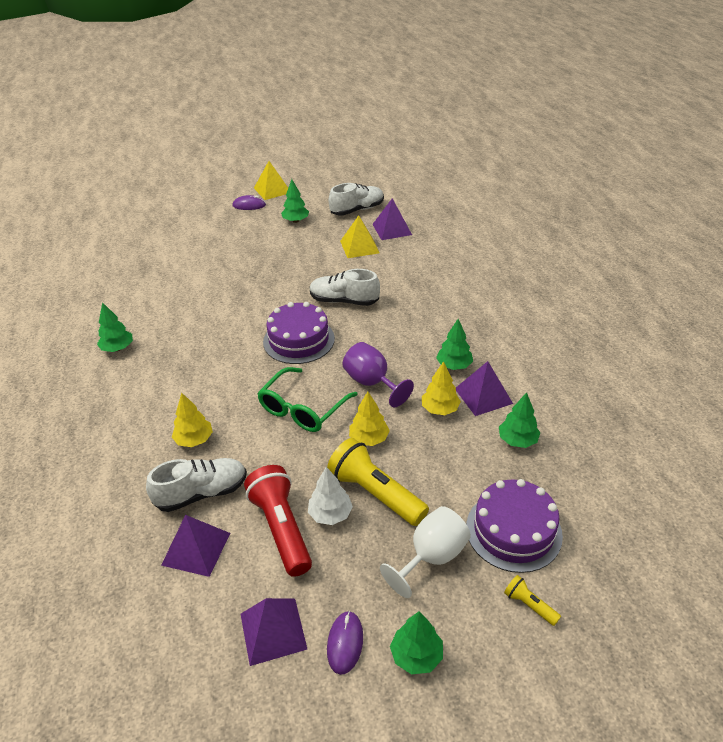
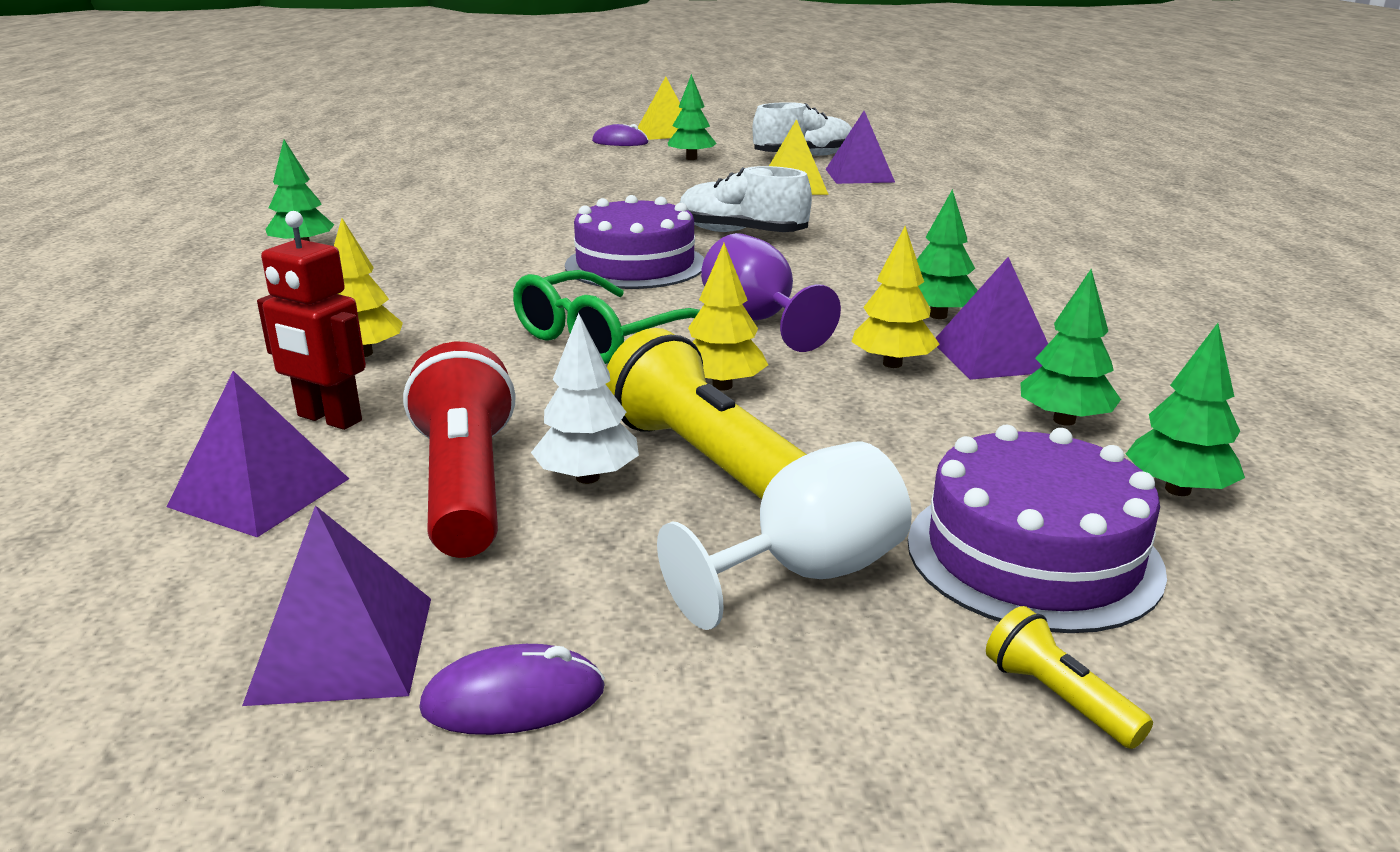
camera: 10 degrees right, 15 degrees down
(202, 493) = (329, 419): white shoe -> red robot
(345, 643) = (513, 699): purple mouse -> purple mouse turned 60 degrees clockwise
(416, 655) = (699, 755): green tree -> green tree (1177, 490)

